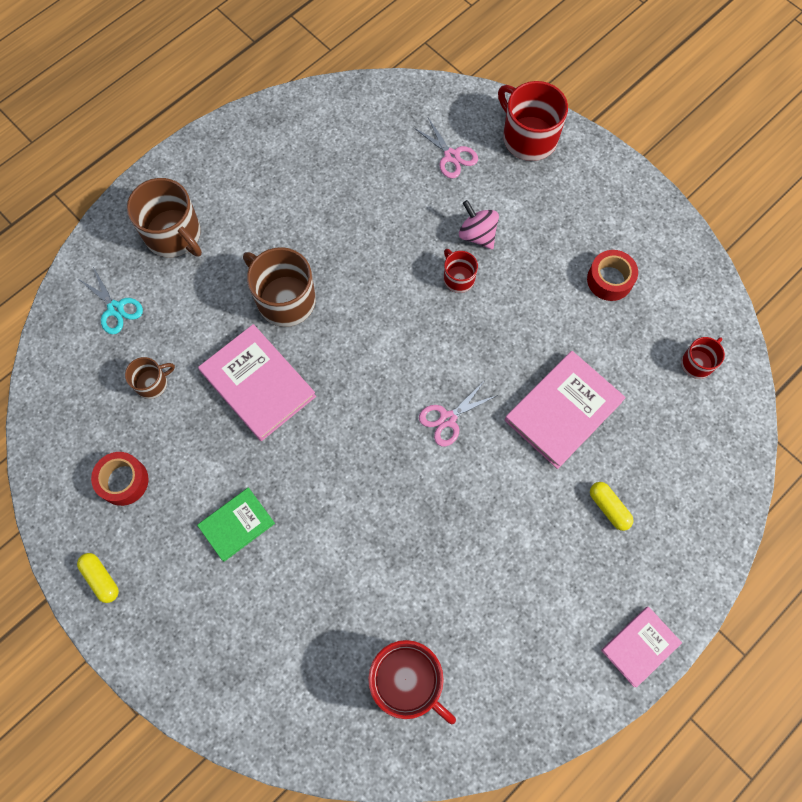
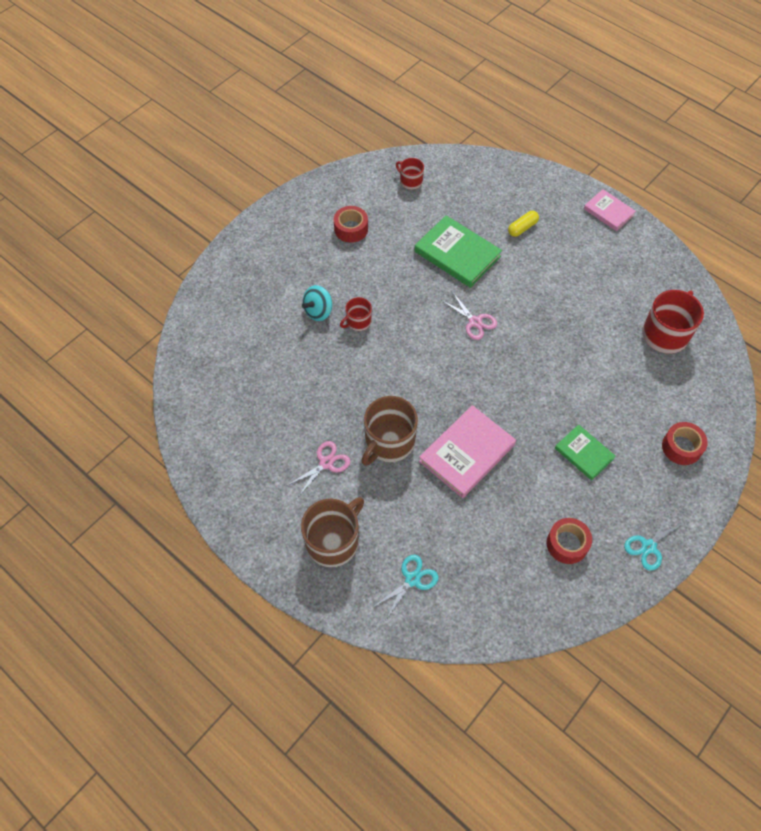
camera: 95 degrees left, 10 degrees down
(101, 578) = (649, 546): yellow capsule -> turquoise scissors
(152, 383) = (478, 535): brown mug -> none
(226, 656) = (681, 447): none -> red tape
(451, 156) = (245, 333): pink scissors -> pink scissors (326, 463)
(477, 234) = (318, 311): pink spinning top -> turquoise spinning top
(528, 137) = (227, 281): red mug -> none
(563, 411) = (457, 254): pink book -> green book

